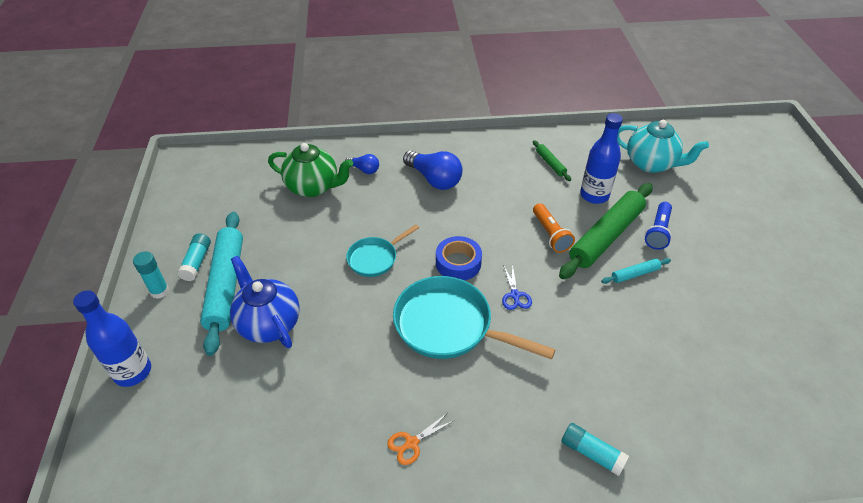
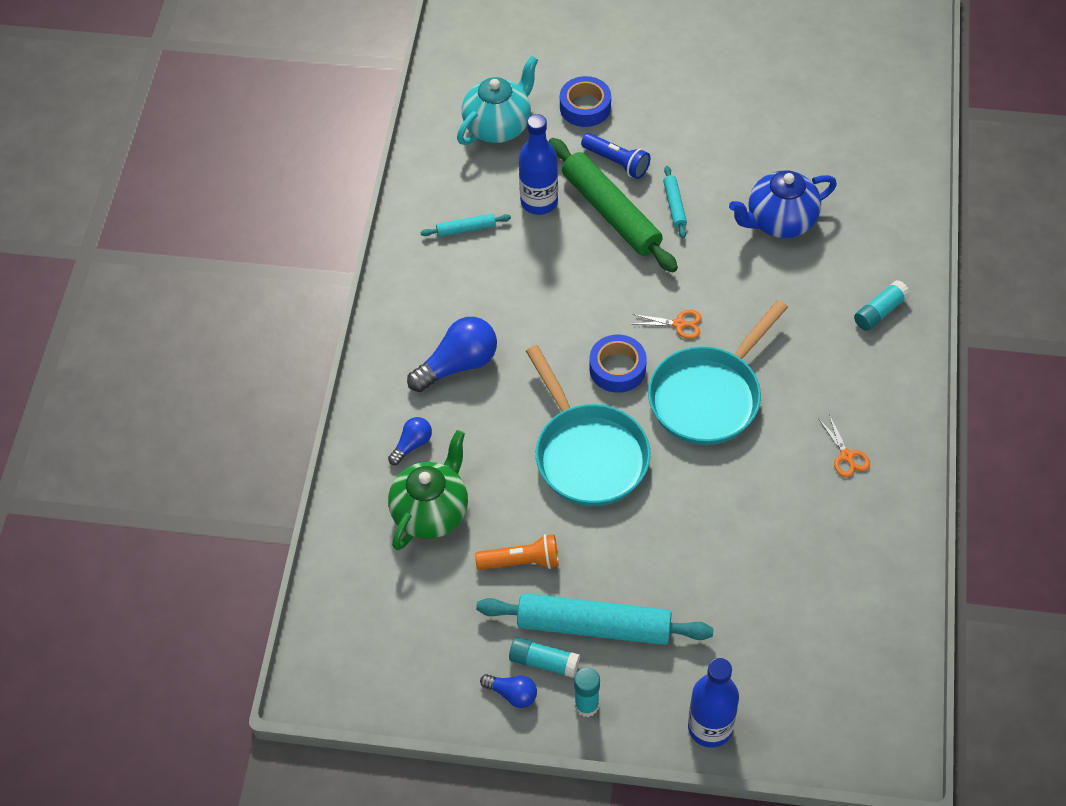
camera: 75 degrees left, 10 degrees up
(172, 250) = (512, 694): none -> blue light bulb
(268, 323) = (667, 579): blue teapot -> blue teapot (780, 221)
(375, 258) = (588, 454): turquoise pan -> turquoise pan, size x1.78
(515, 295) = (679, 324): blue scissors -> orange scissors
(550, 164) = (466, 229): green rolling pin -> turquoise rolling pin
(550, 234) = (594, 265): orange flashlight -> orange flashlight (521, 561)
(700, 205) = (585, 107): none -> blue tape

